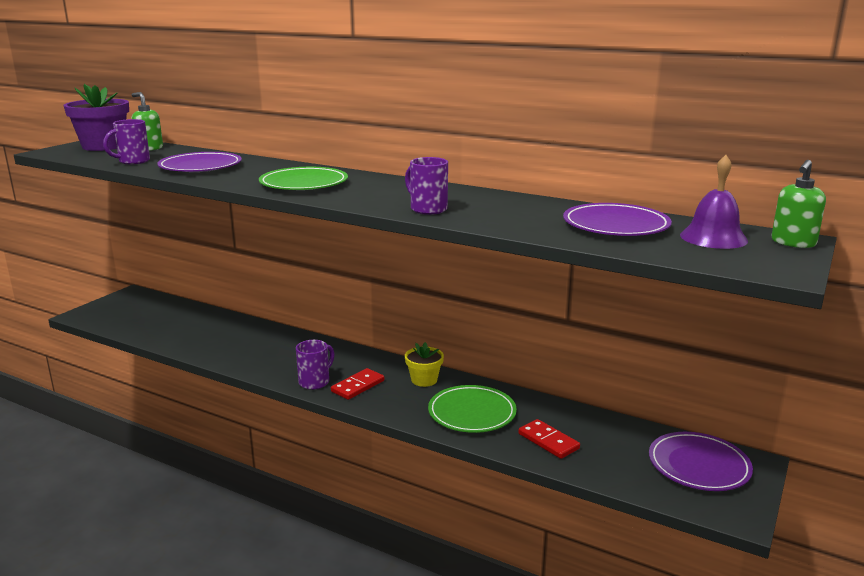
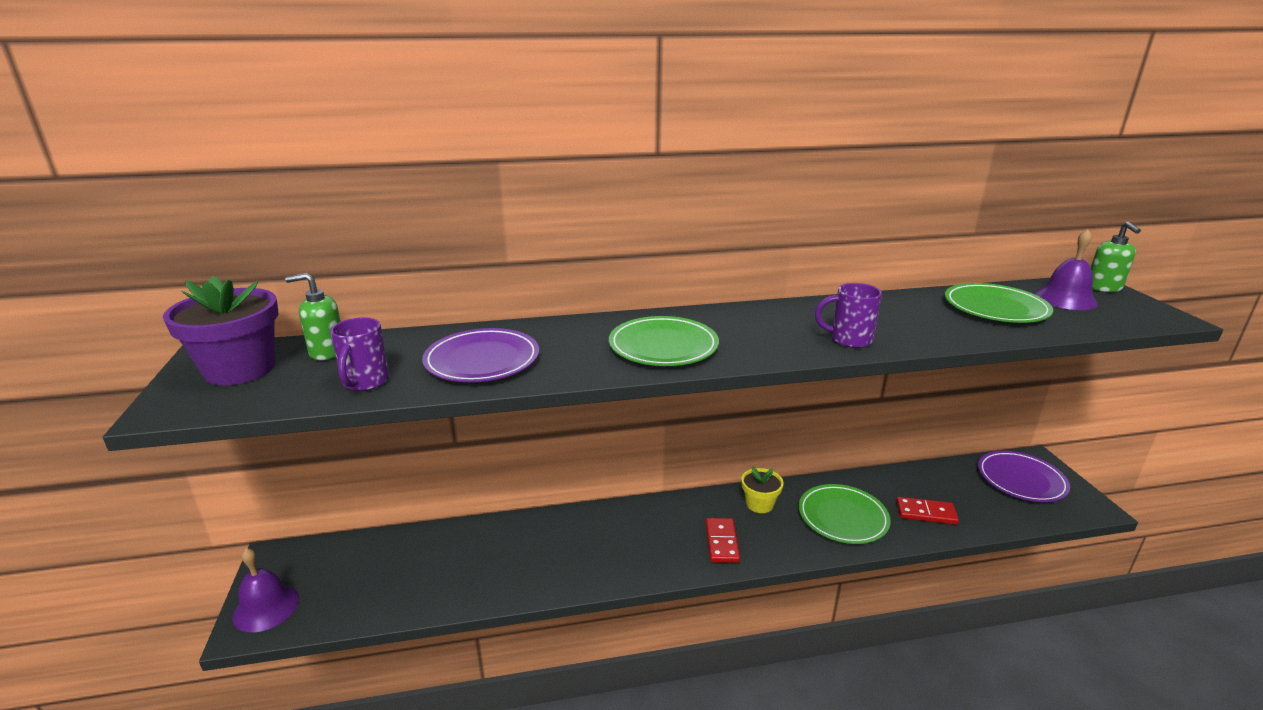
camera: 40 degrees left, 5 degrees up
(98, 311) = (266, 607): none -> purple bell
(315, 382) = (679, 560): purple mug -> none
(615, 225) = (995, 308): purple plate -> green plate

